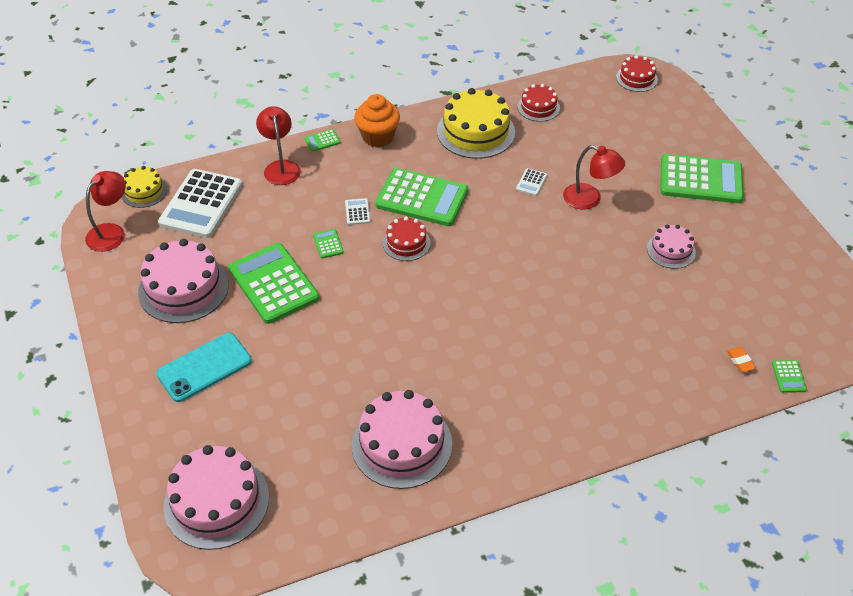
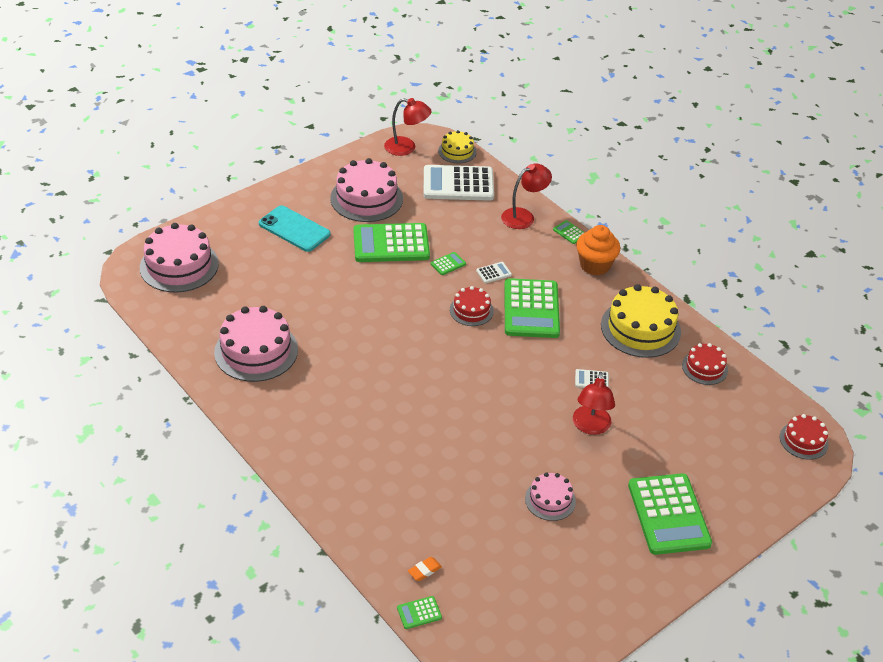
camera: 70 degrees right, 5 degrees down
(273, 284) = (391, 244): green calculator -> green calculator turned 135 degrees counterclockwise

